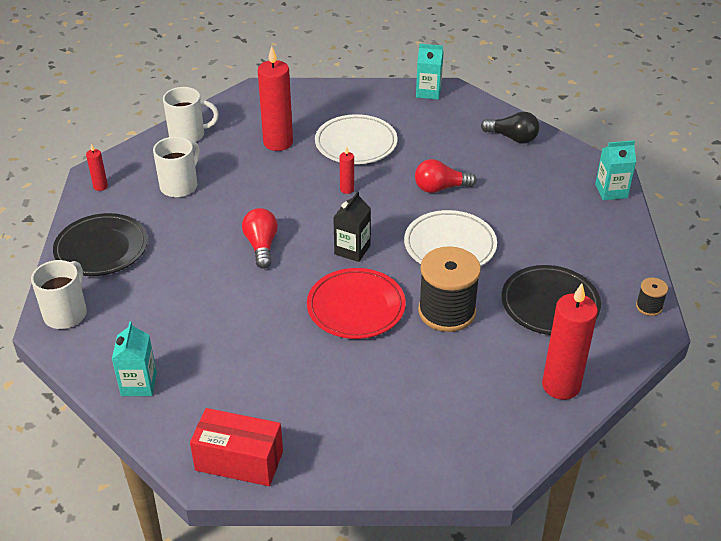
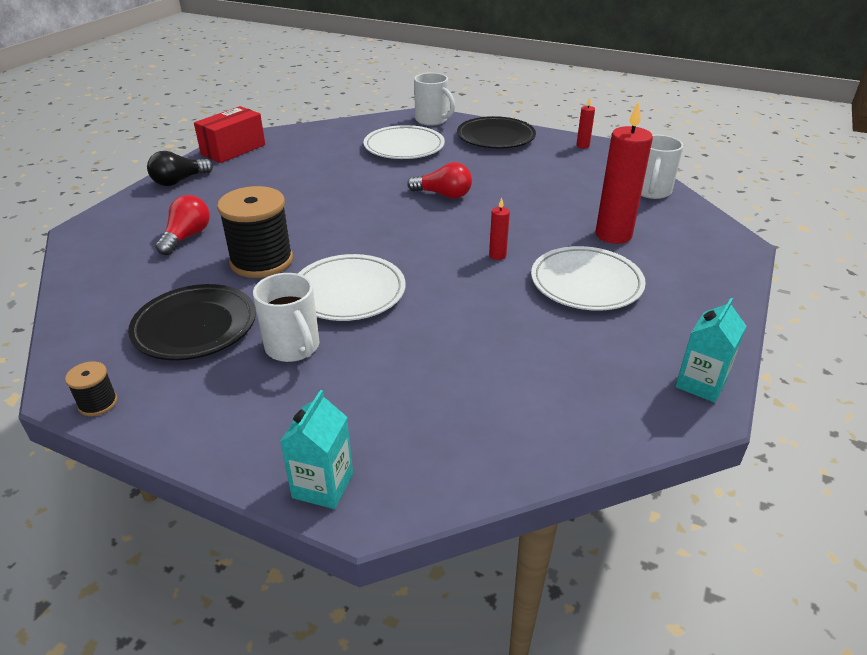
camera: 115 degrees right, 5 degrees down
(139, 384) = (338, 132): turquoise carton -> none
(160, 309) = (404, 147): none -> white plate
(180, 186) = (562, 175): white mug -> white mug (293, 348)
(352, 250) = (397, 235): black carton -> none
(356, 307) = (320, 219): red plate -> none
(440, 188) = (454, 318): red light bulb -> red light bulb (187, 237)
(512, 138) = (530, 429): black light bulb -> black light bulb (179, 181)
(561, 385) = (101, 292): red candle -> none

